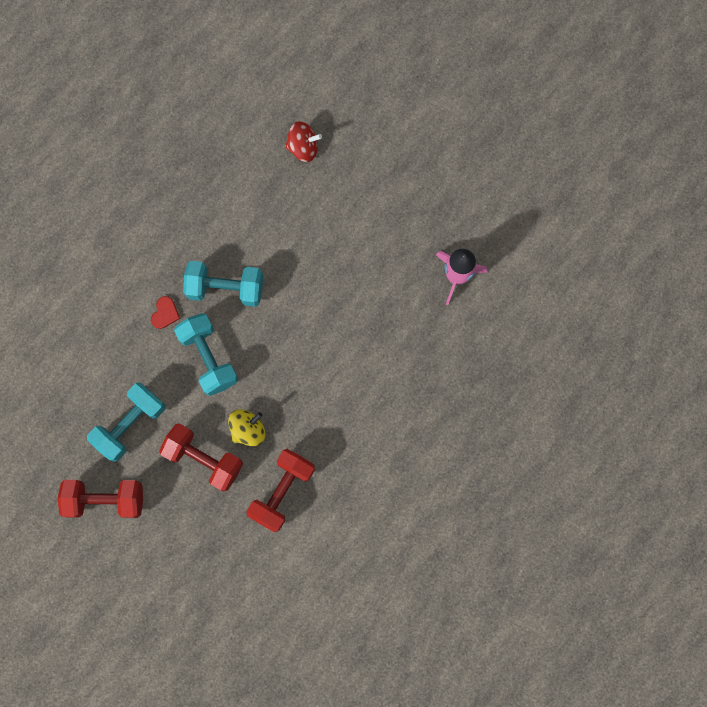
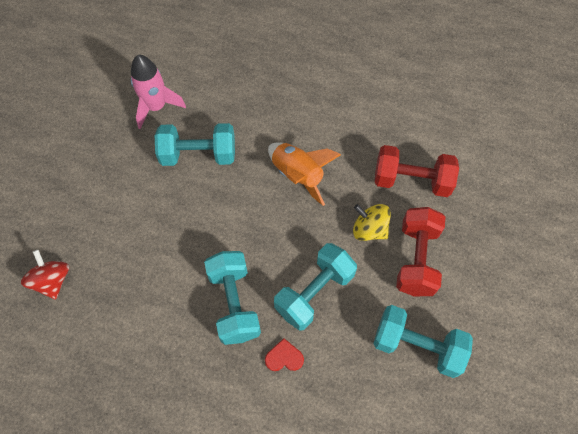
camera: 110 degrees left, 15 degrees down
(106, 499) = (504, 340): red dumbbell -> none
(328, 386) = (298, 176): none -> orange rocket
(385, 301) = (198, 155): none -> turquoise dumbbell

